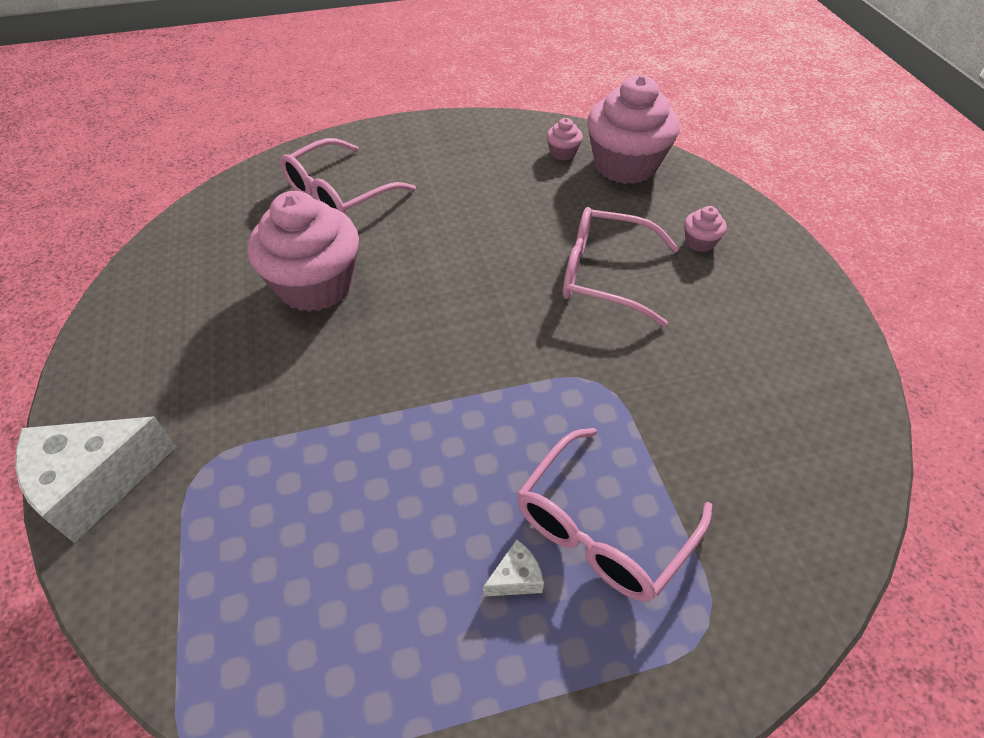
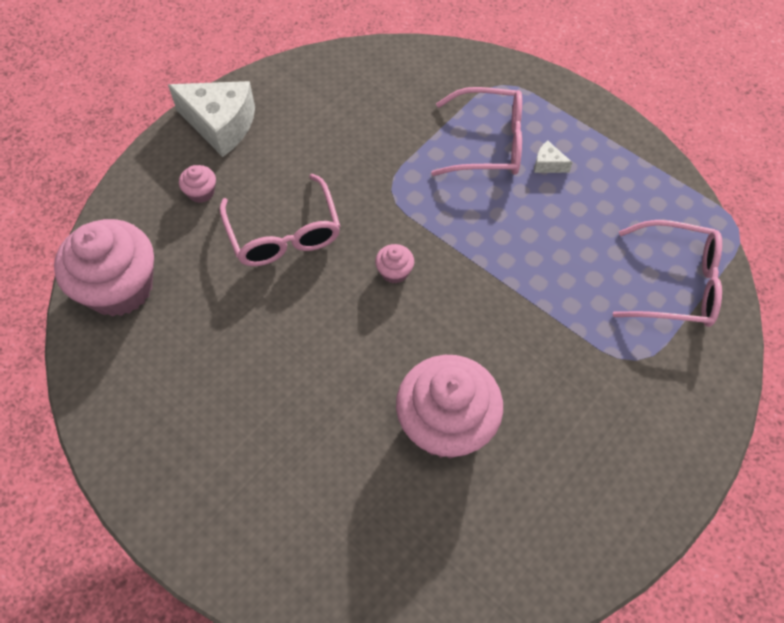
camera: 125 degrees left, 10 degrees up
(96, 483) = (700, 410): white cheese -> white cheese (221, 125)
(339, 194) = (324, 503): pink glasses -> pink glasses (676, 284)
(562, 153) = (128, 348): pink cupcake -> pink cupcake (394, 272)

